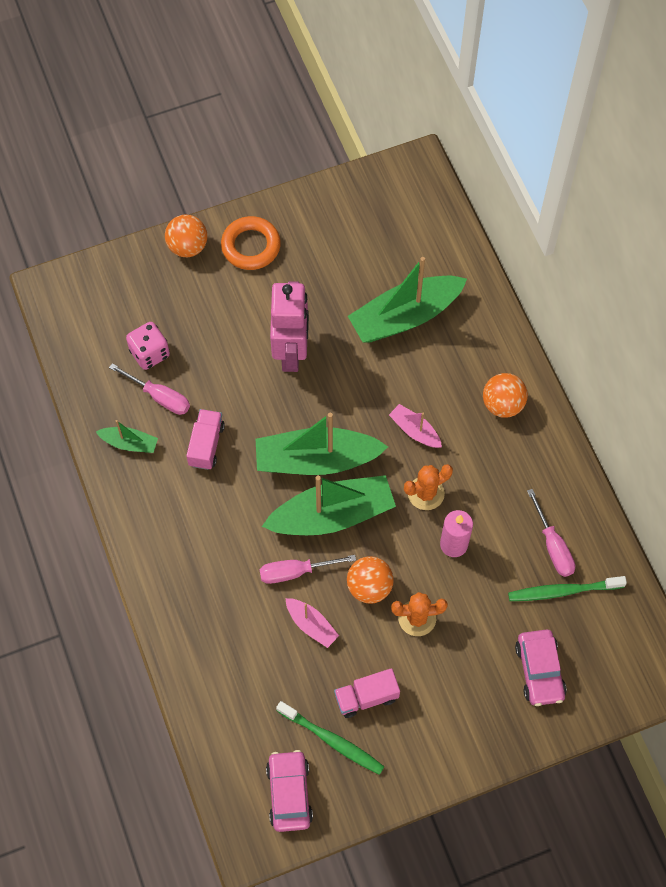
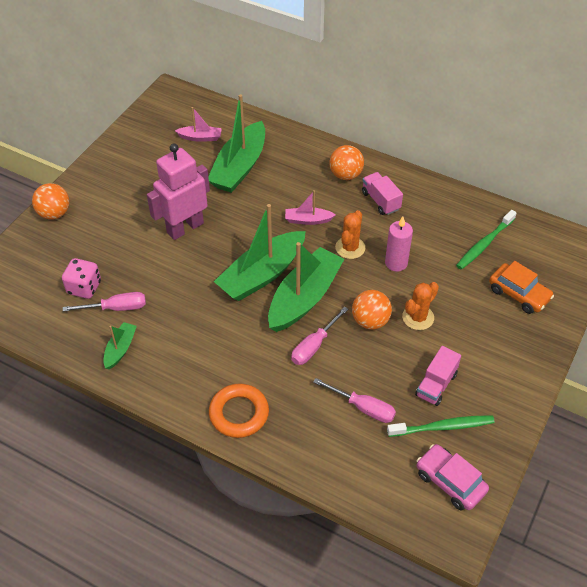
camera: 40 degrees left, 15 degrees down
(129, 443) = (120, 349): green boat -> green boat turned 45 degrees counterclockwise
(206, 445) = (178, 314): pink truck -> pink truck (380, 201)
(251, 246) = (99, 189): orange ring -> orange ring (239, 413)
(291, 352) = (185, 228): pink robot -> pink robot turned 90 degrees counterclockwise
(311, 625) = (357, 369): pink boat -> pink boat (200, 137)
(539, 670) = (519, 294): pink car -> orange car
(553, 546) = (453, 225): pink screwdriver -> pink screwdriver (363, 408)

